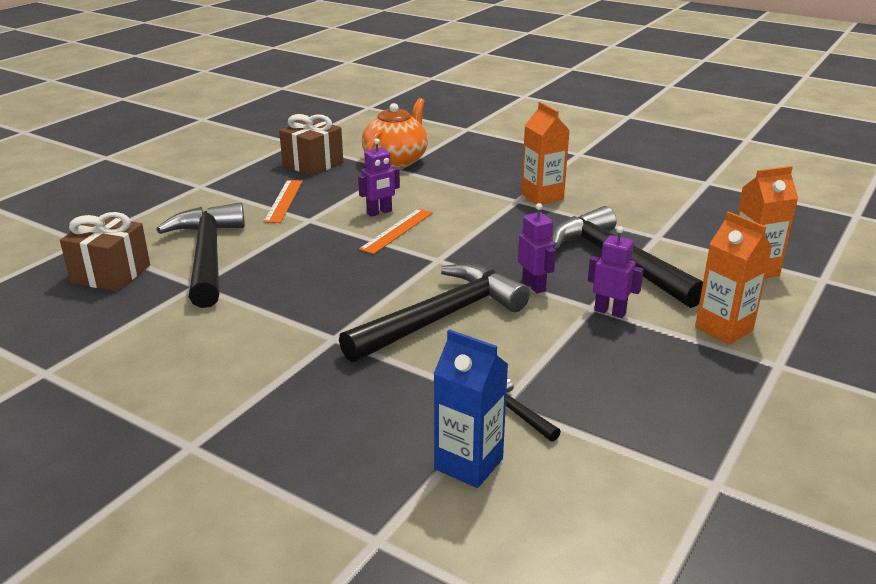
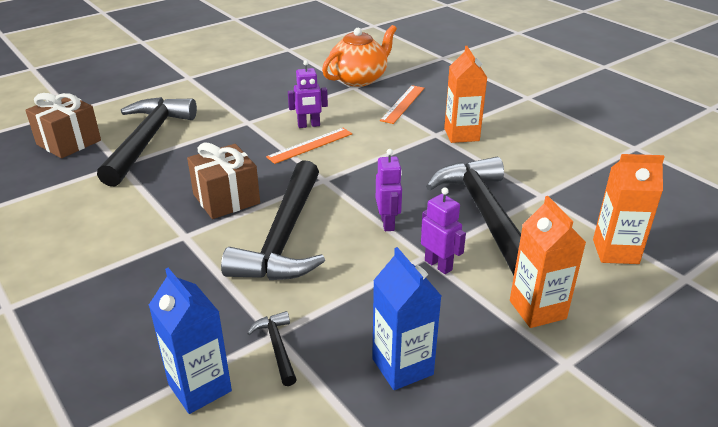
camera: 20 degrees right, 5 degrees up
(284, 201) = (241, 101): orange ruler -> orange ruler (403, 104)
(313, 164) = (289, 71): brown gift -> brown gift (226, 199)
(441, 318) = (284, 237): black hammer -> black hammer turned 120 degrees clockwise
(644, 400) = (402, 367): none -> blue carton

